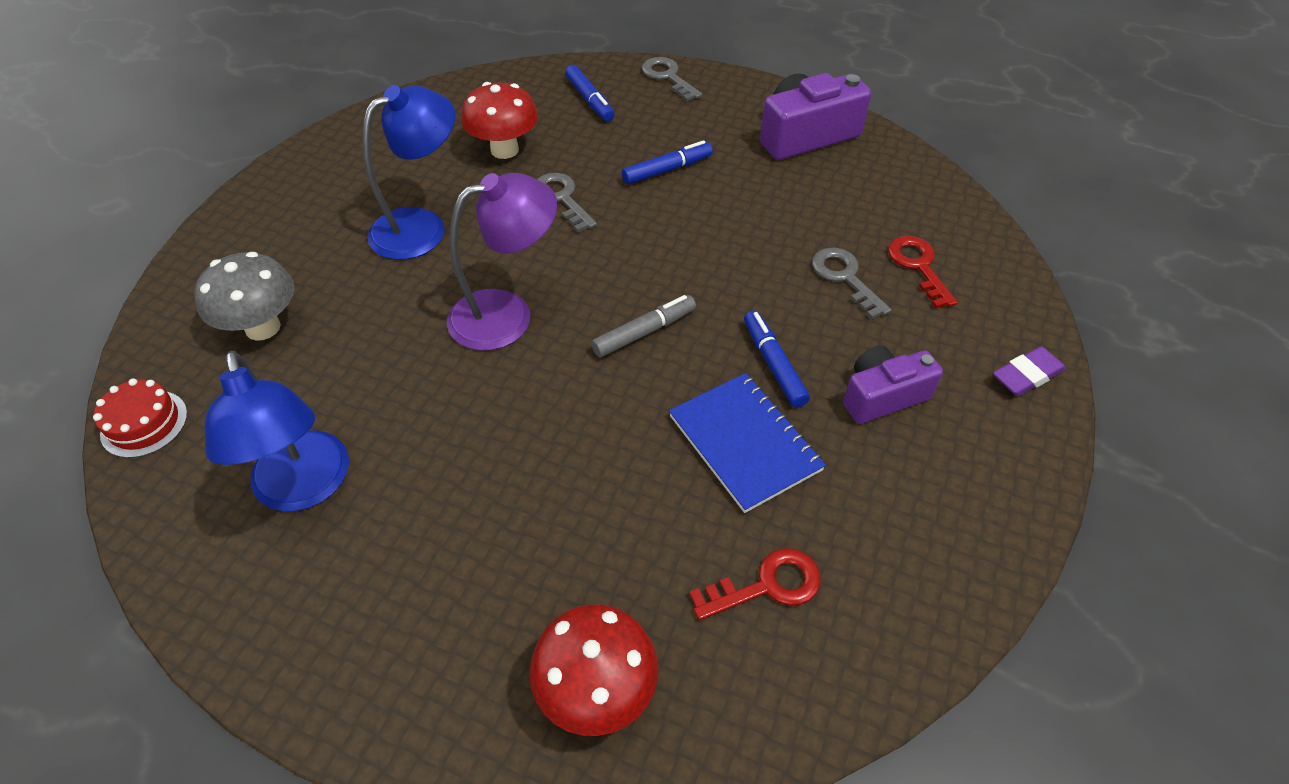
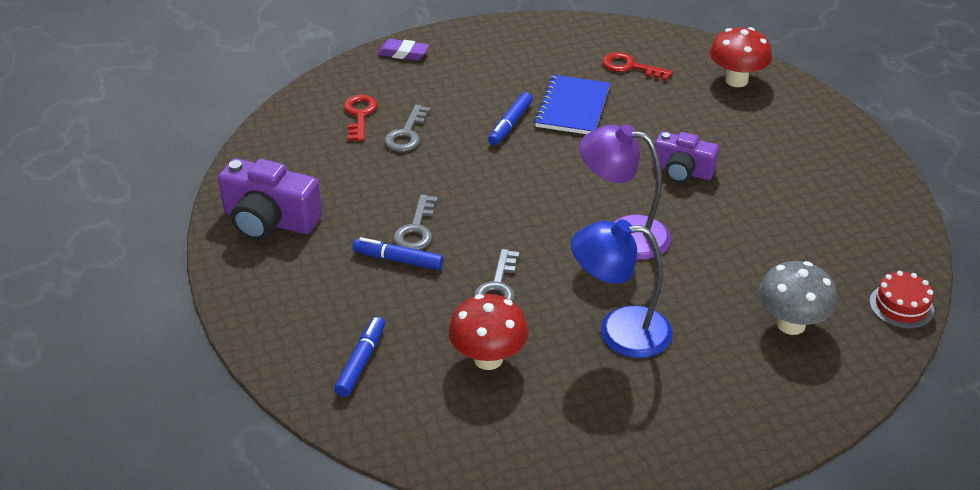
camera: 135 degrees left, 10 degrees down
(305, 488) = (817, 216): blue lamp -> none
(644, 332) = (555, 177): grey marker -> none
(668, 77) = (269, 339): grey key -> grey key (416, 229)
(882, 396) = (480, 85): purple camera -> purple camera (682, 171)
(918, 266) = (360, 115): red key -> red key turned 150 degrees clockwise

